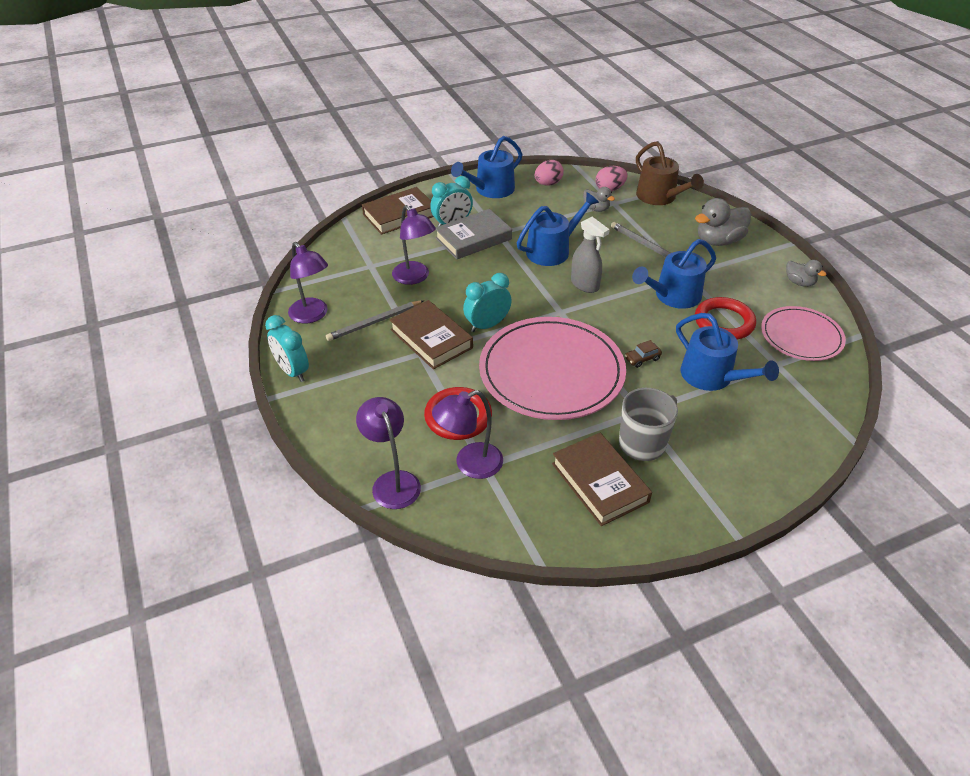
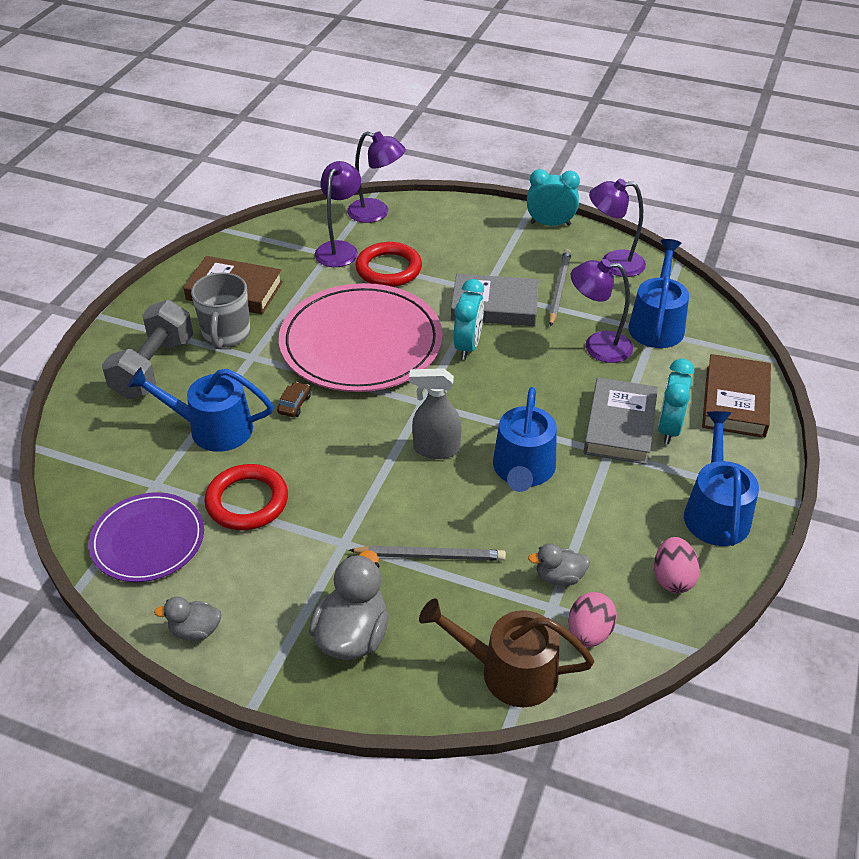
camera: 135 degrees right, 0 degrees up
(431, 339) = (494, 306): brown book -> grey book
(673, 296) = (330, 500): blue watering can -> blue watering can (656, 324)
(723, 451) = (153, 368): none -> grey dumbbell
(801, 336) = (148, 540): pink plate -> purple plate

